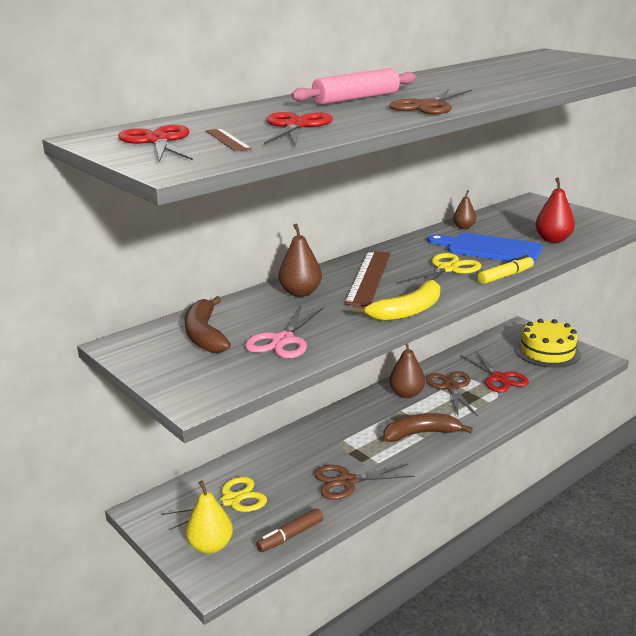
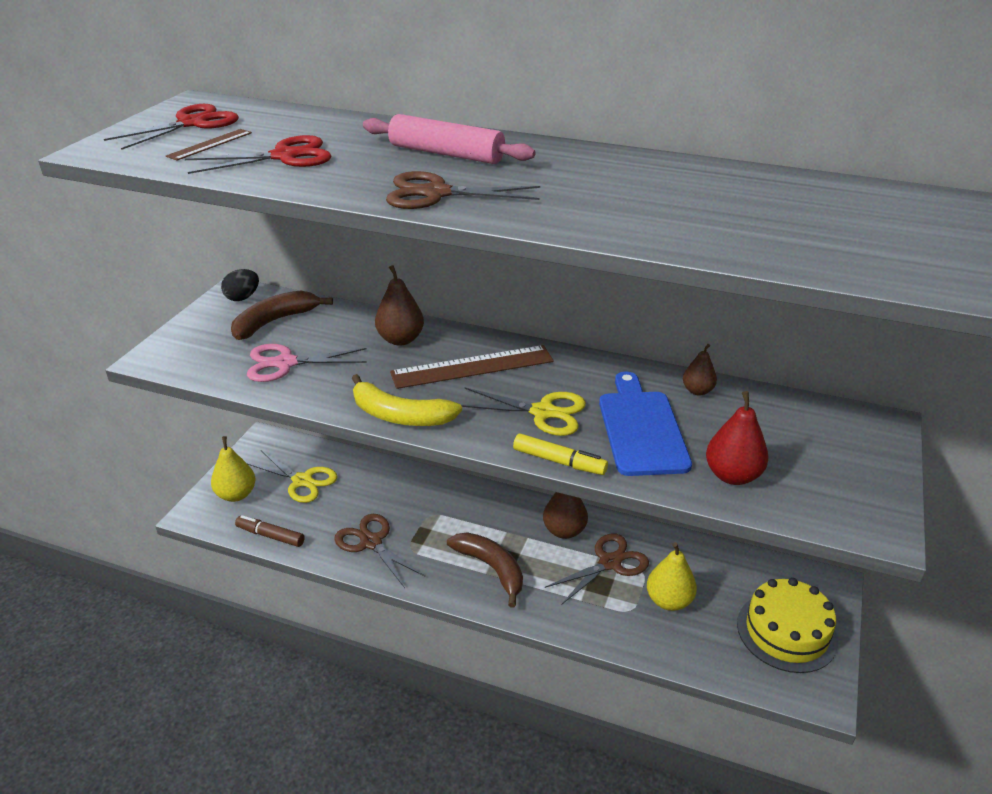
camera: 60 degrees right, 10 degrees up
(137, 343) = (242, 297): none -> black egg
(499, 378) = (669, 601): red scissors -> yellow pear

